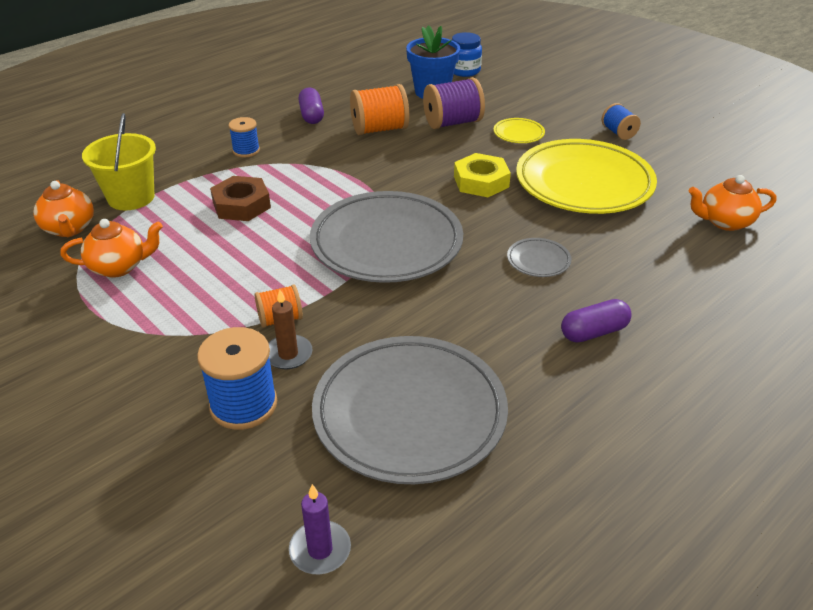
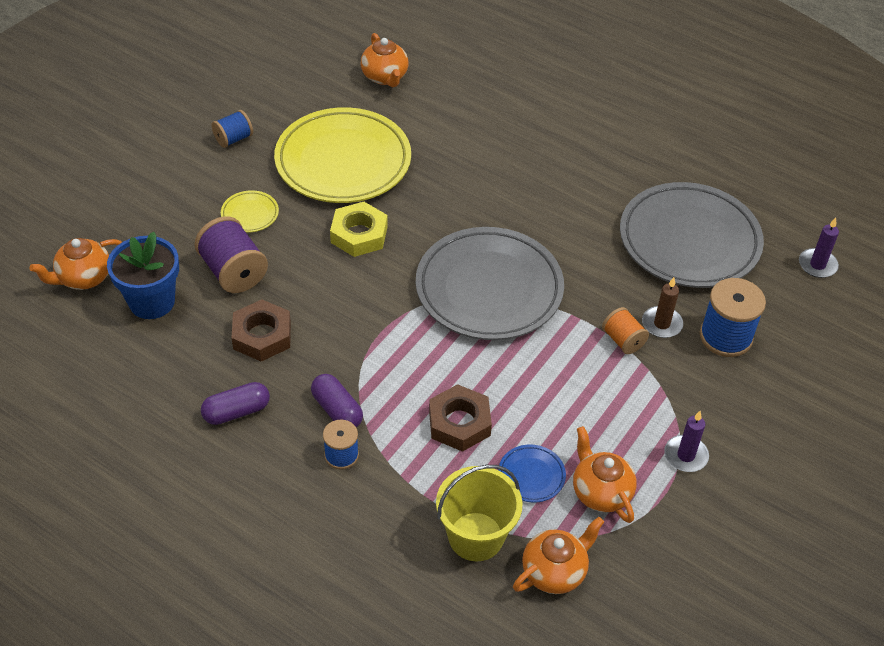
camera: 105 degrees left, 10 degrees up
(115, 329) = (685, 455): none -> purple candle
(164, 232) = (531, 476): none -> blue plate
(379, 129) = (262, 336): orange spool -> brown nut
(464, 71) = (84, 278): blue jar -> orange teapot
(538, 260) = (480, 186): grey plate -> none
(594, 332) = (560, 151): purple capsule -> purple capsule (337, 410)

